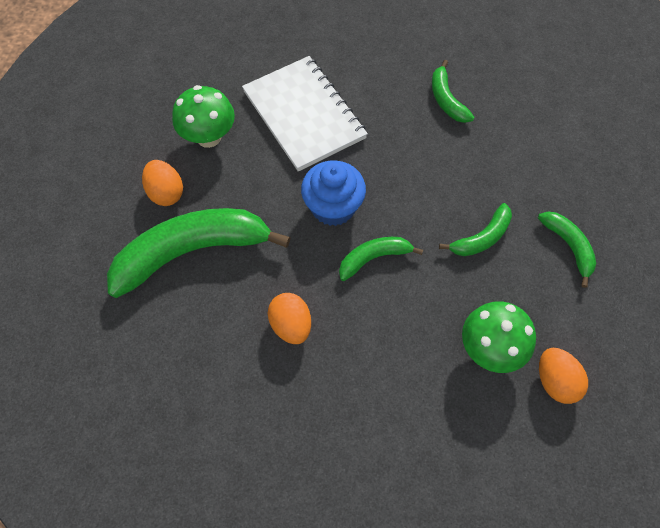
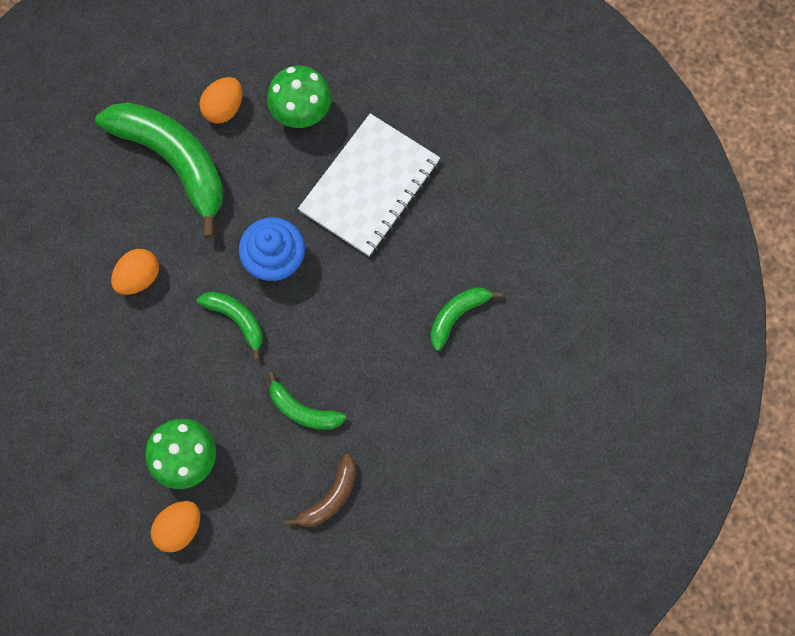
camera: 65 degrees right, 10 degrees up
(569, 246) = (330, 497): green banana -> brown banana

